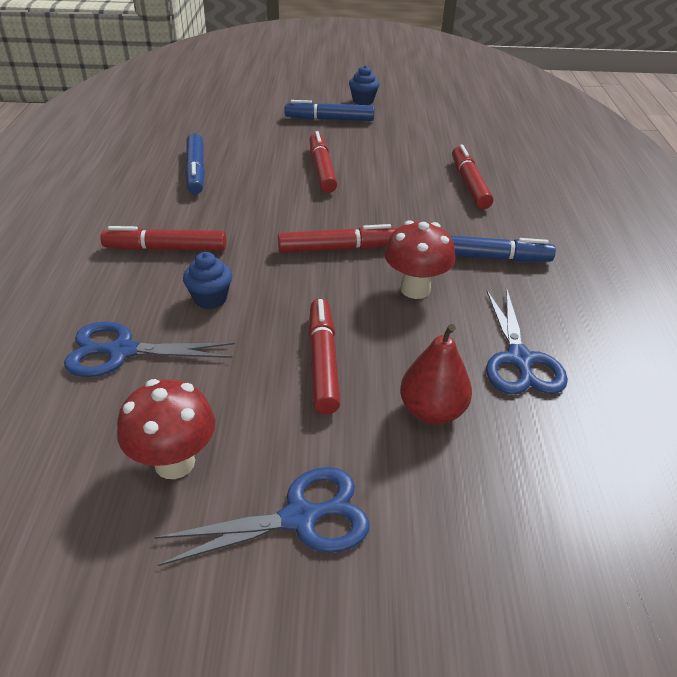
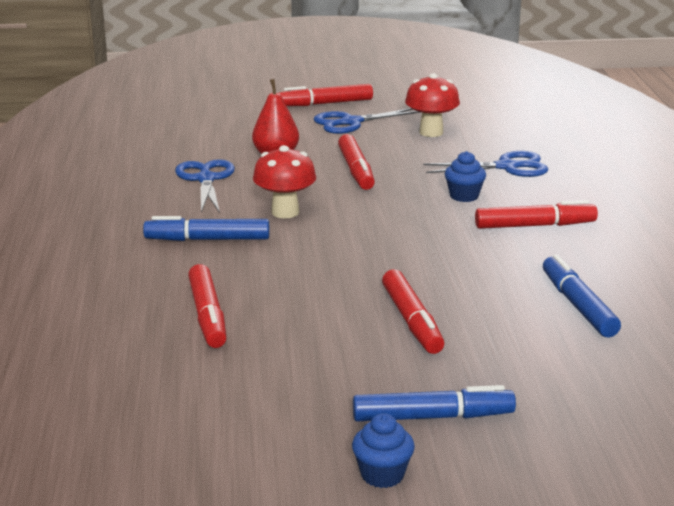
camera: 175 degrees right, 15 degrees down
(338, 248) = (364, 237): red marker -> red marker (325, 104)

